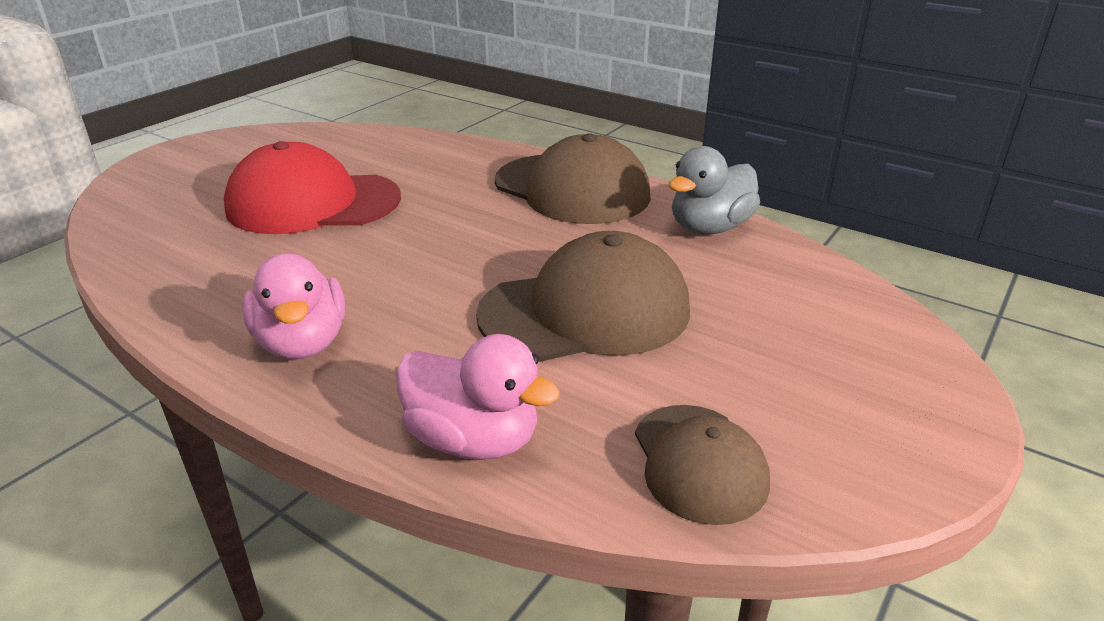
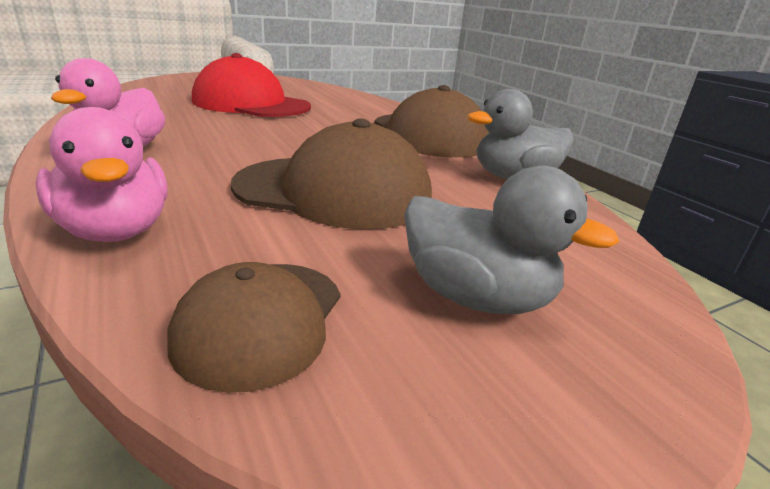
camera: 25 degrees right, 5 degrees down
(807, 377) = (476, 297): none -> grey duck

